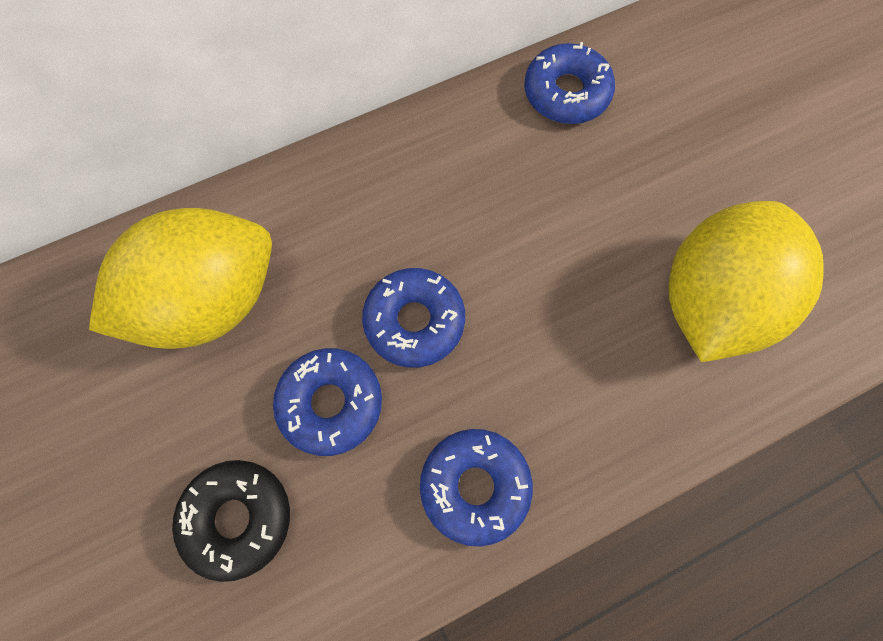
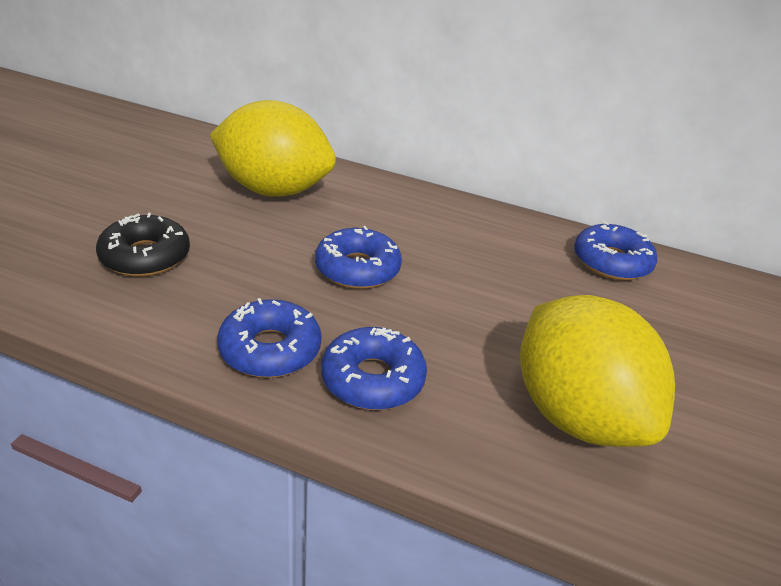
camera: 45 degrees right, 35 degrees down
(331, 403) = (260, 259): blue donut -> blue donut (372, 379)
(711, 301) = (576, 415): yellow lemon -> yellow lemon turned 75 degrees clockwise

